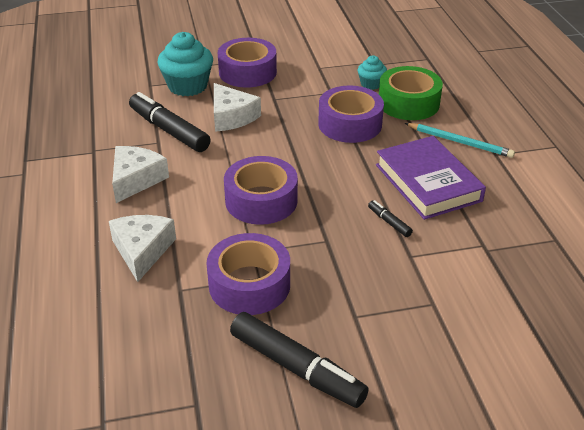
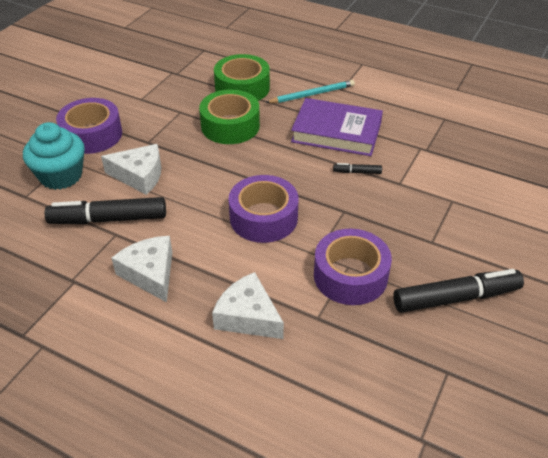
camera: 50 degrees left, 5 degrees up
(350, 124) = (230, 126): purple tape -> green tape
(371, 84) = (197, 89): turquoise cupcake -> none

